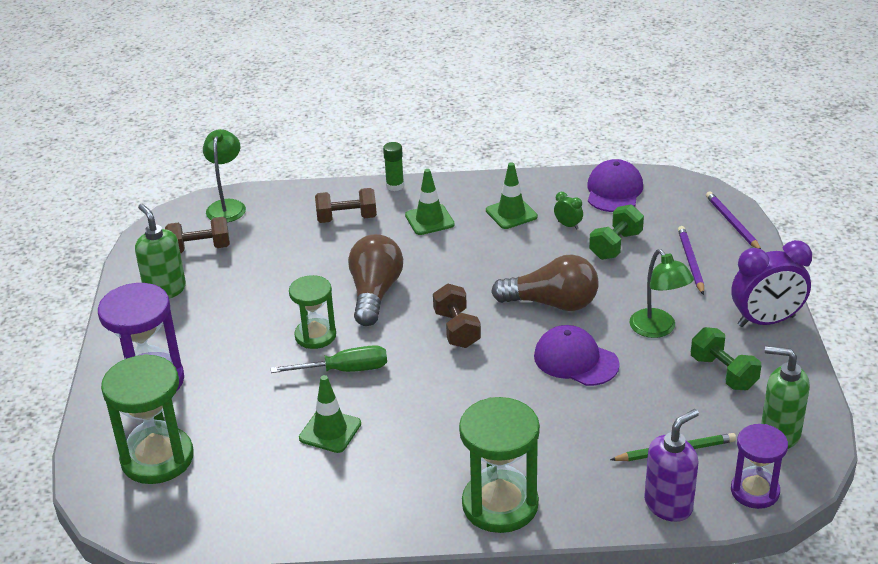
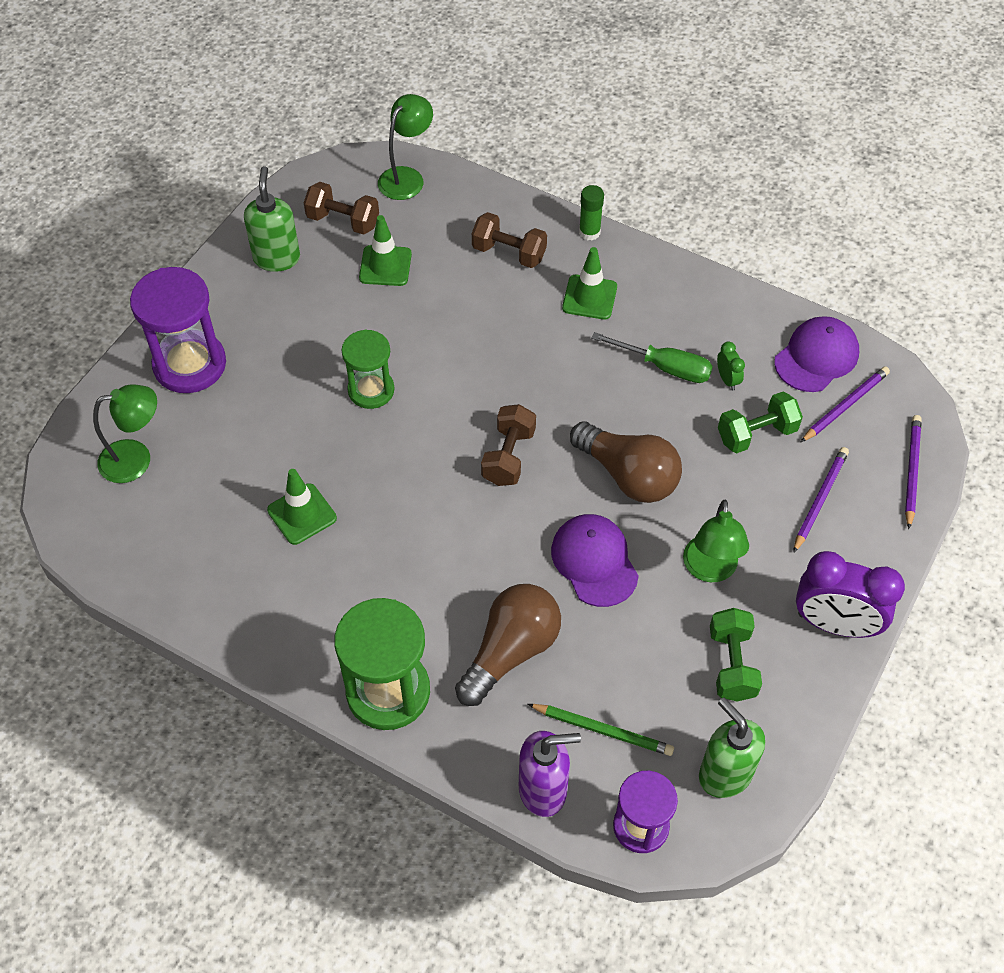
camera: 30 degrees right, 20 degrees up
(157, 458) = (136, 459): green hourglass -> green lamp
(345, 370) = (367, 448): green screwdriver -> green screwdriver (665, 367)
(374, 293) = (464, 367): brown light bulb -> brown light bulb (510, 651)
(511, 213) = (680, 332): green traffic cone -> green traffic cone (385, 266)
(657, 208) = (845, 406): none -> purple pencil

